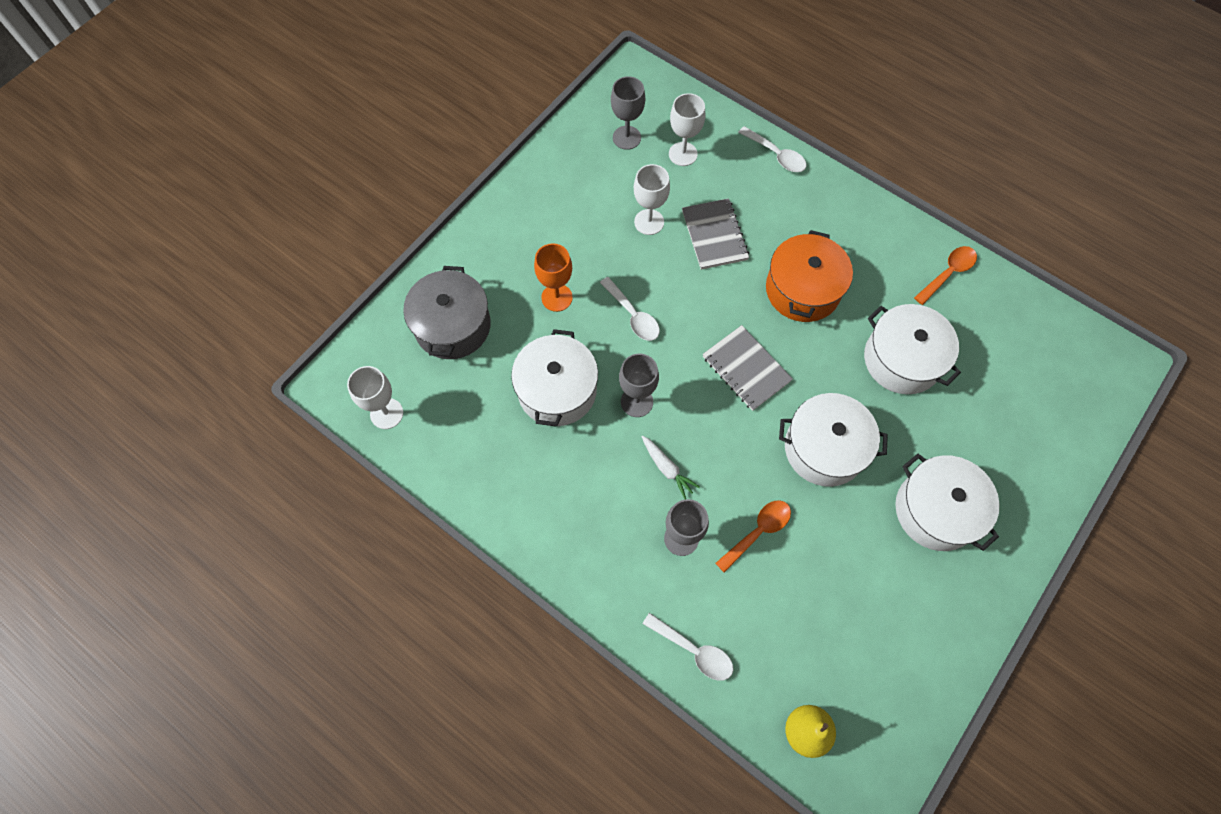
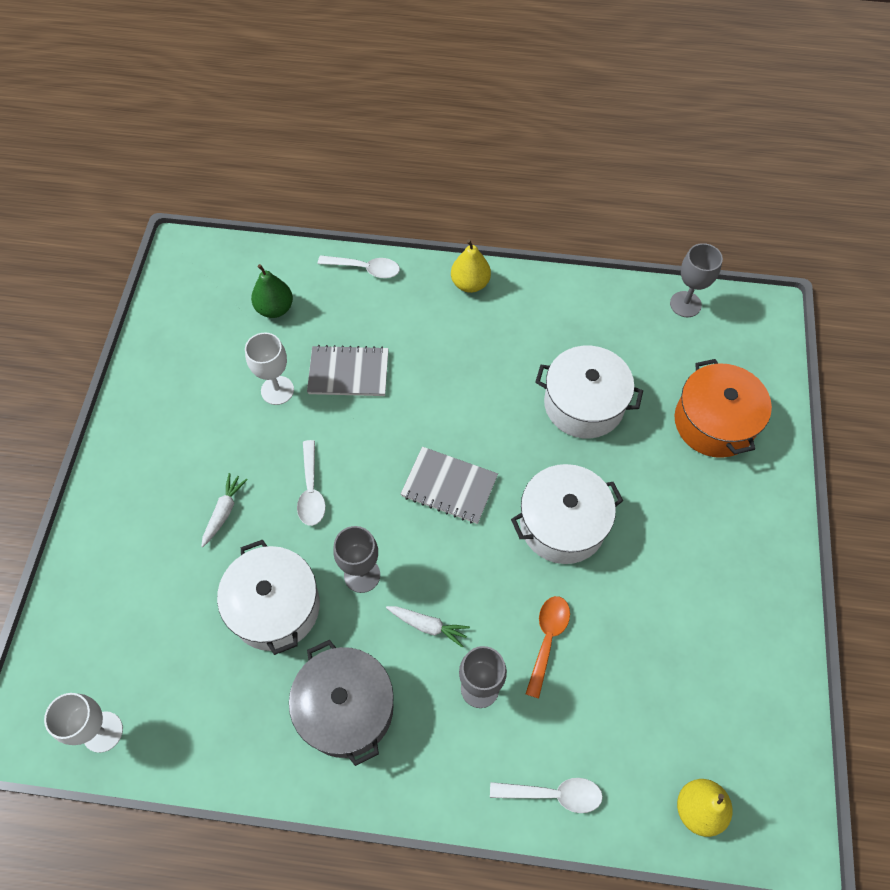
camera: 30 degrees left, 5 degrees down
(452, 326) = (127, 598): grey pot -> grey pot (346, 708)
(557, 297) = (224, 512): orange goblet -> white carrot
(626, 137) = (210, 318): grey goblet -> grey goblet (685, 304)
(633, 315) = (311, 490): white spoon -> white spoon turned 60 degrees clockwise
(683, 154) = (275, 308): white goblet -> green pear
(714, 235) = (348, 372): grey notebook -> grey notebook turned 45 degrees counterclockwise
(802, 290) = (459, 384): orange pot -> orange pot (714, 422)
(860, 209) = (470, 283): none -> yellow pear
(936, 510) = (691, 528): white pot -> none
(948, 273) = (578, 305): orange spoon -> none

